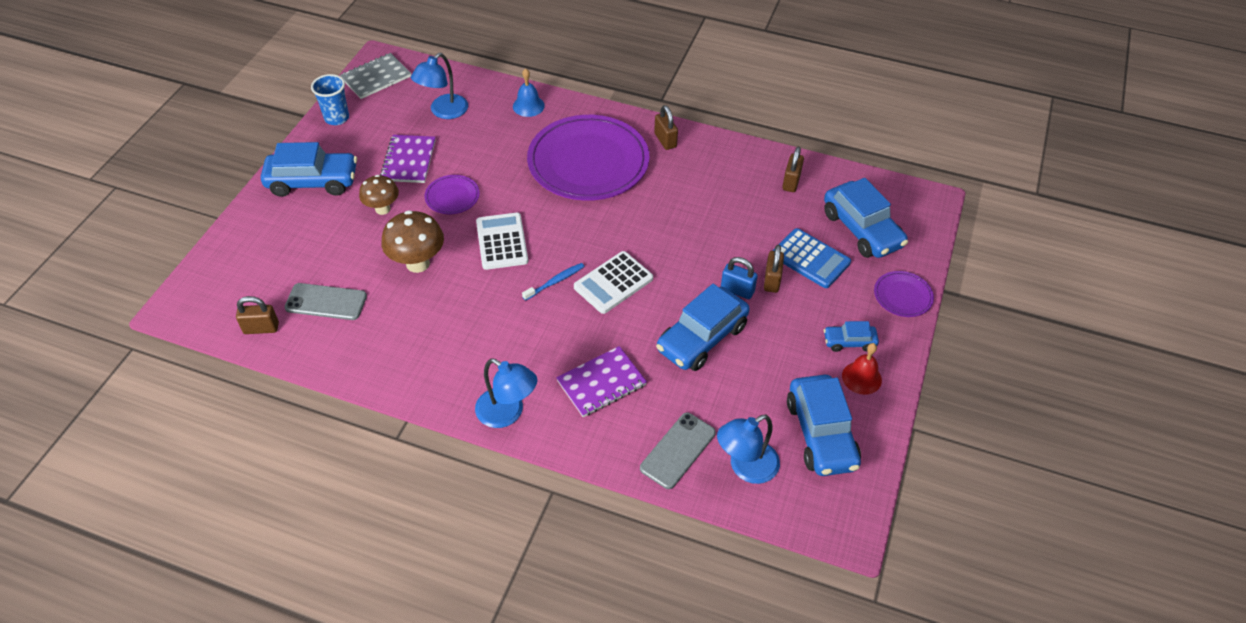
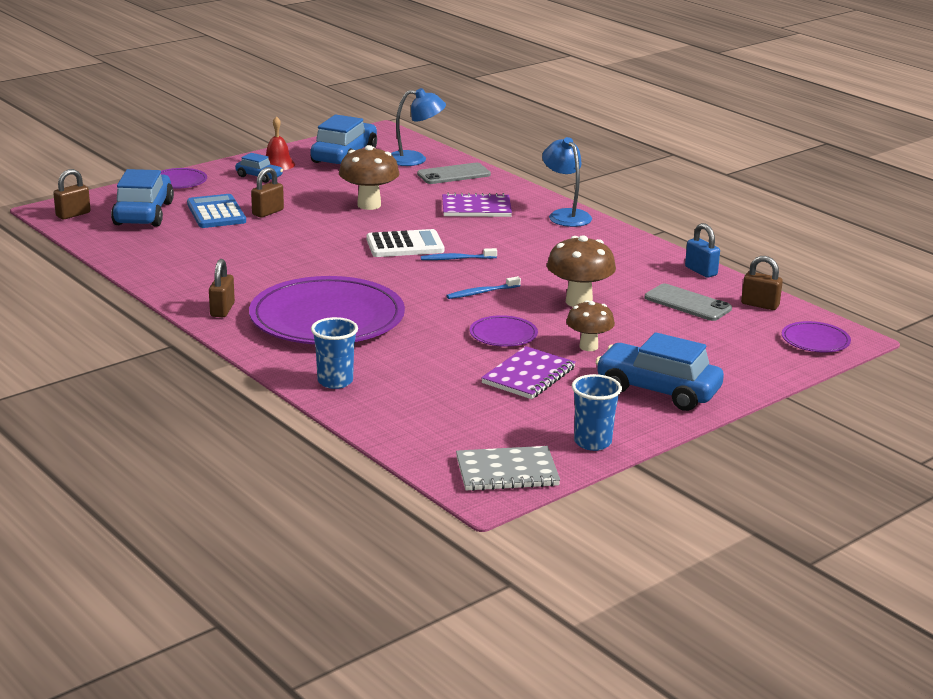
camera: 150 degrees left, 25 degrees down
(203, 293) = (815, 340): none -> purple plate
(443, 111) = (446, 407): blue lamp -> none
(502, 242) = (481, 292): white calculator -> blue toothbrush
(528, 106) = (335, 381): blue bell -> blue cup
(702, 338) = (369, 205): blue car -> brown mushroom
(737, 290) = (304, 216): blue padlock -> blue padlock (701, 271)
(791, 182) = (150, 251): brown padlock -> brown padlock (73, 214)

